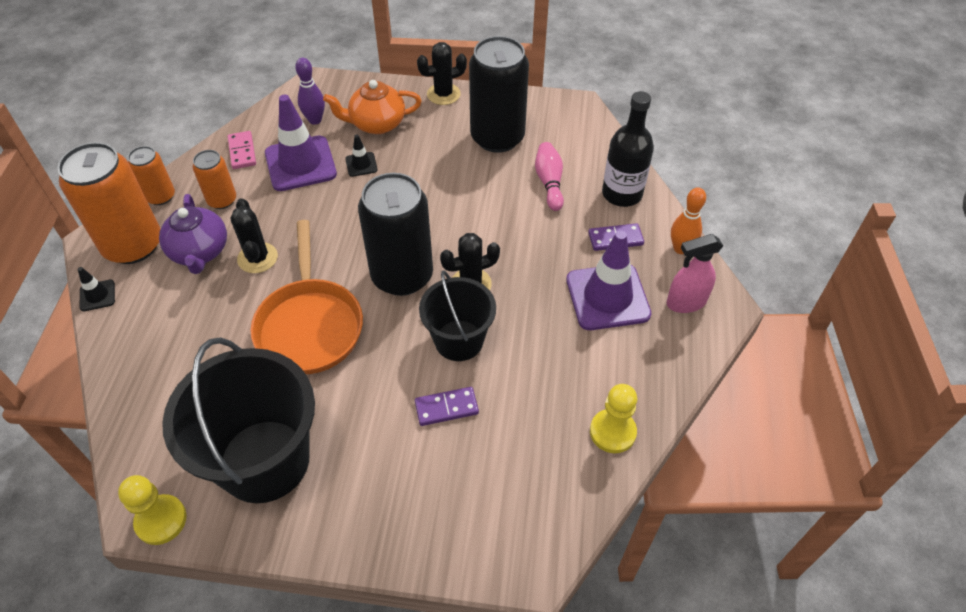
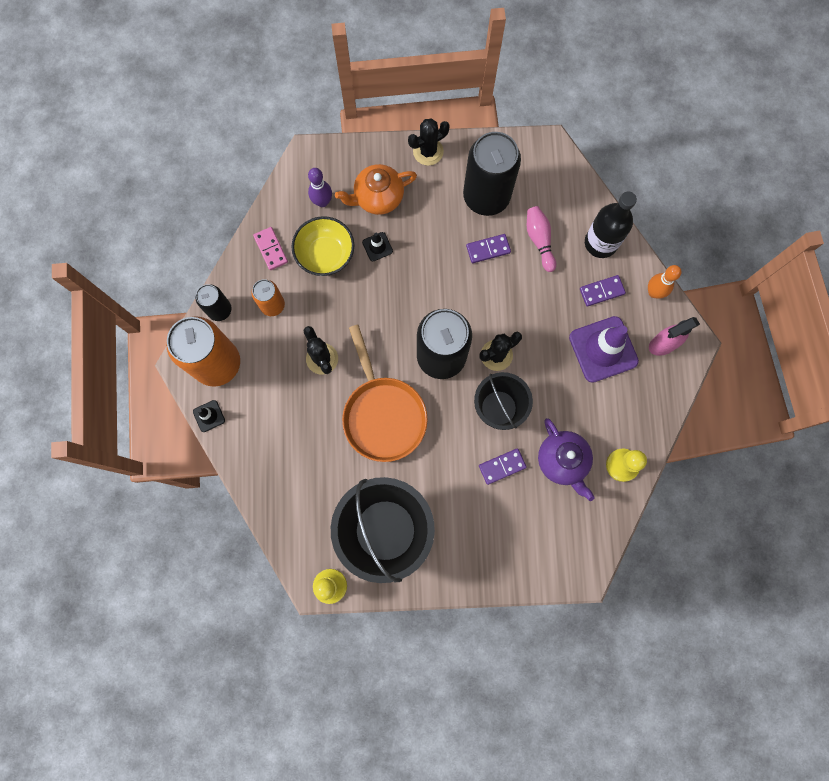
camera: 10 degrees left, 25 degrees up
(160, 196) = (219, 310): orange can -> black can
(200, 252) = (274, 361): purple teapot -> purple teapot (562, 461)
(300, 164) = (325, 254): purple traffic cone -> yellow bowl
(487, 182) = (488, 249): none -> purple domino

